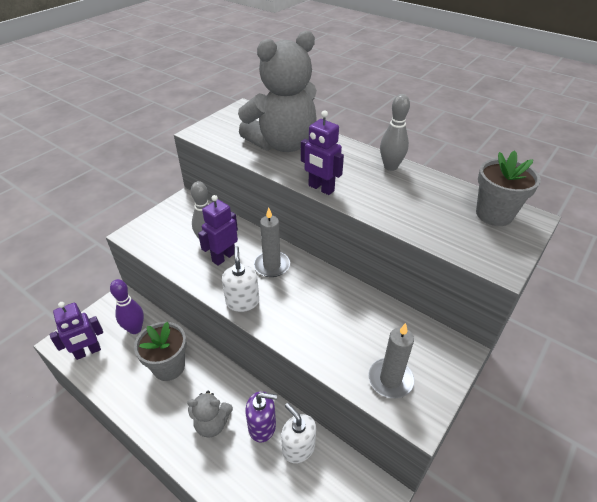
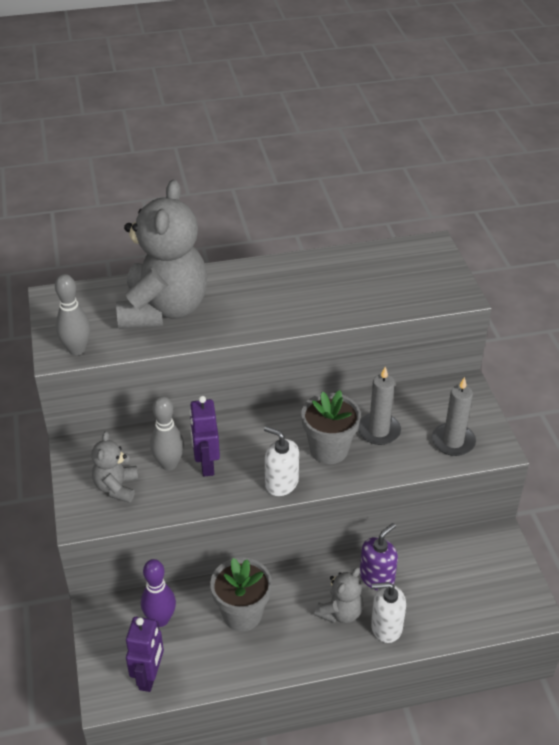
camera: 50 degrees left, 0 degrees up
(169, 232) = (116, 487): none -> grey teddy bear
(272, 265) = (257, 437): grey candle -> grey candle (378, 431)
(298, 448) = (419, 564): white soap dispenser -> white soap dispenser (386, 627)
(321, 188) = (265, 327): purple robot -> none
(390, 167) = (286, 268): grey bowling pin -> grey bowling pin (77, 350)
(494, 214) = (409, 259): grey flower pot -> grey flower pot (329, 449)

